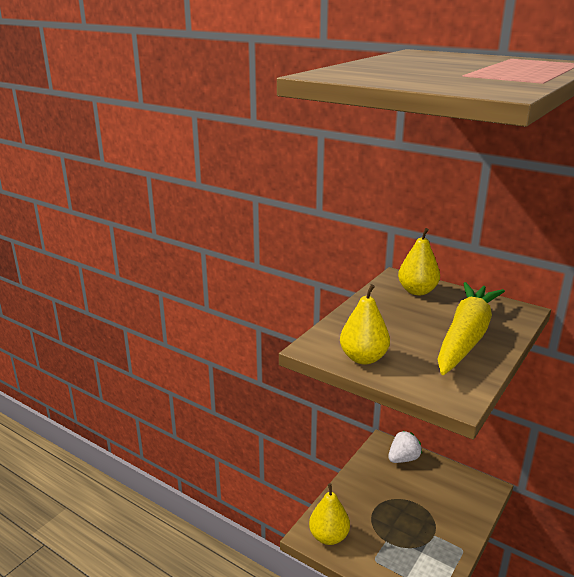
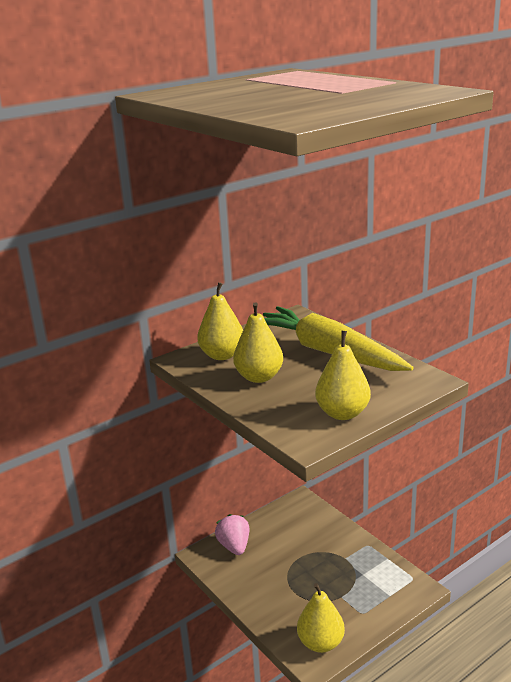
camera: 70 degrees left, 0 degrees up
(394, 312) = (259, 377): none -> yellow pear
(403, 459) = (234, 546): white strawberry -> pink strawberry

